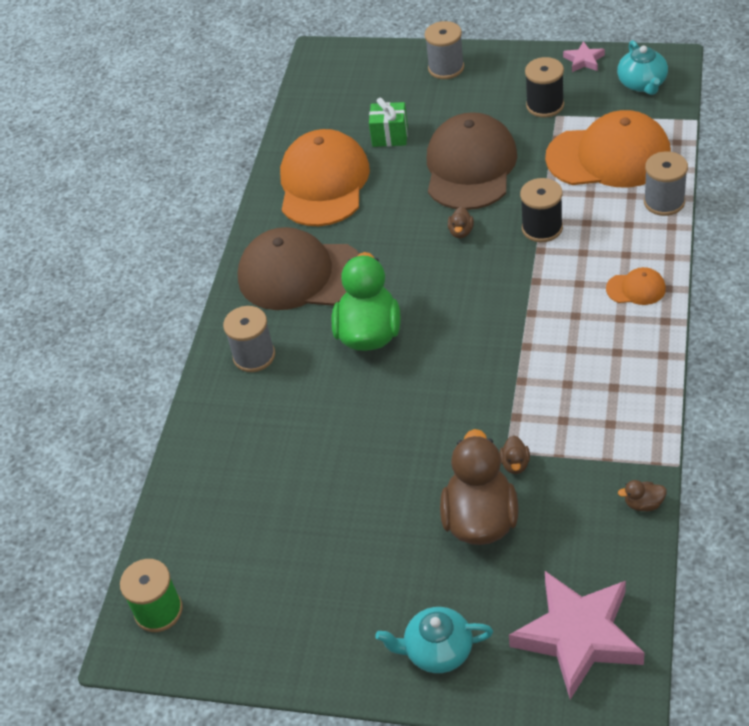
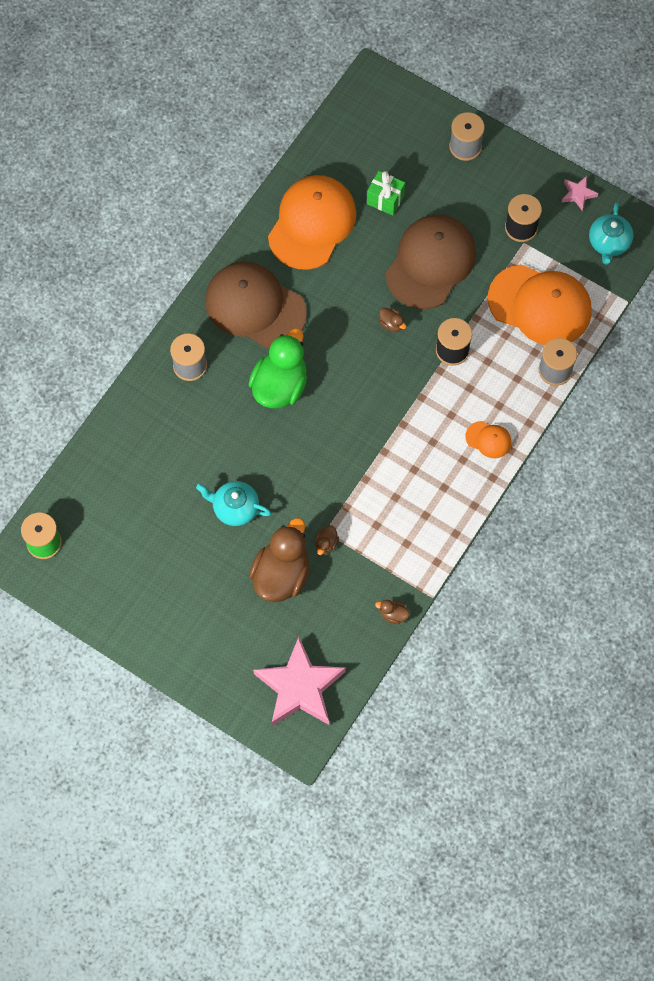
camera: 15 degrees right, 20 degrees up
(437, 651) = (207, 655): turquoise teapot -> turquoise teapot (234, 508)
(461, 232) = (391, 324): brown duck -> brown duck turned 75 degrees counterclockwise

